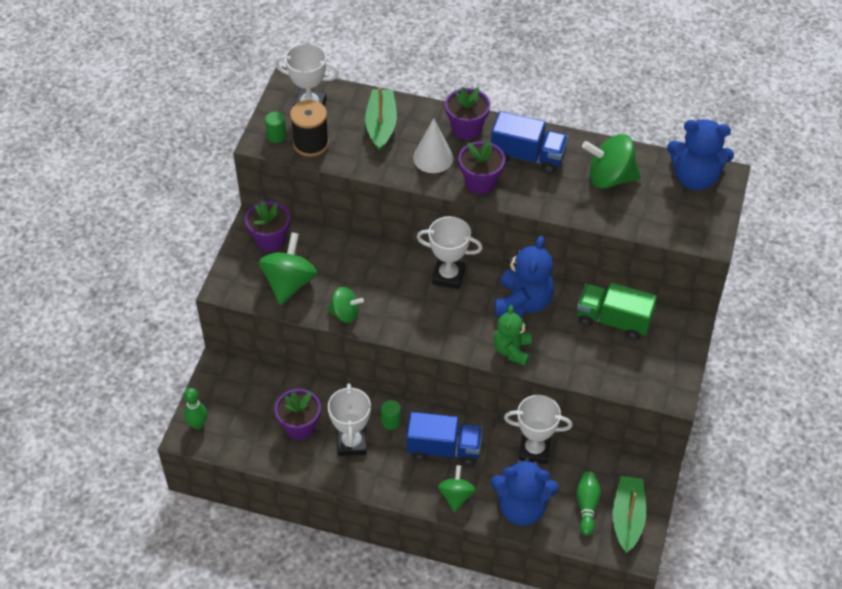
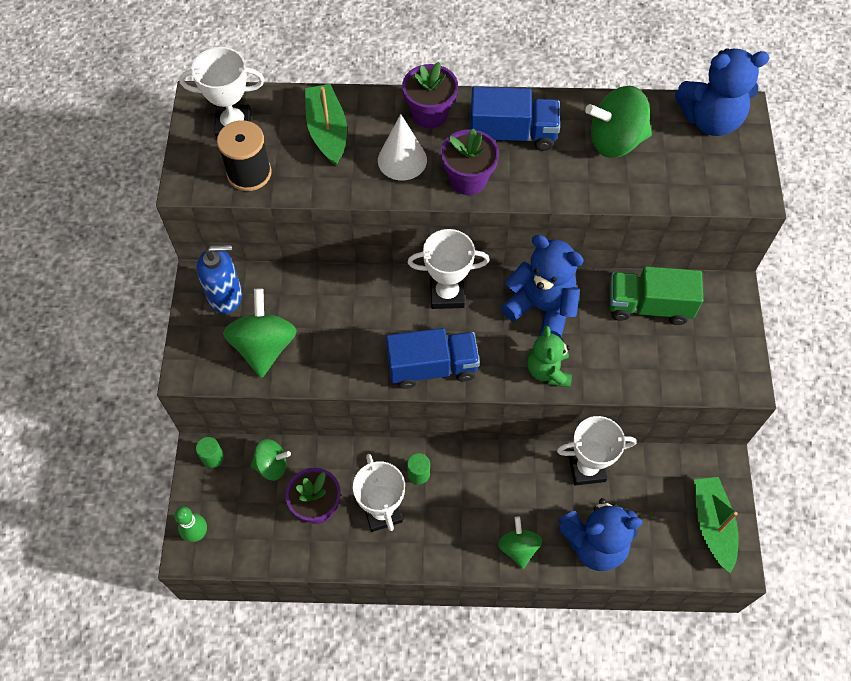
camera: 15 degrees left, 10 degrees up
(270, 240) = (225, 296): purple flower pot -> blue soap dispenser
(276, 136) = (204, 172): green cylinder -> green cylinder (213, 457)
(345, 314) = (342, 370): green spinning top -> green spinning top (272, 465)
(444, 449) = (487, 492): blue truck -> blue truck (432, 367)
(523, 302) = (541, 307): blue teddy bear -> blue teddy bear turned 60 degrees counterclockwise
(587, 506) = (664, 521): green bowling pin -> none

